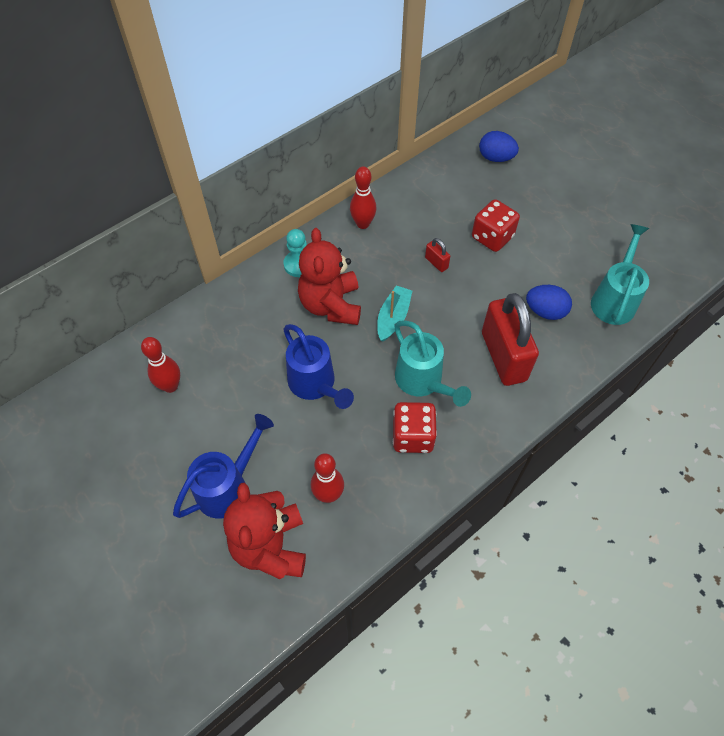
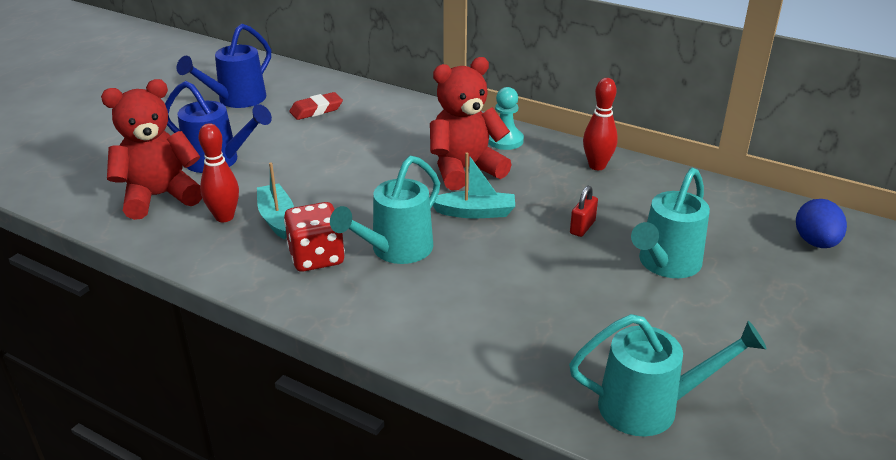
camera: 70 degrees right, 25 degrees down
(170, 386) = (316, 110): red bowling pin -> red eraser
(315, 385) = (355, 182): blue watering can -> blue watering can (236, 100)
(346, 454) = (277, 218): none -> turquoise boat
(492, 237) = (665, 264): red dice -> turquoise watering can
(503, 356) = (470, 308): red padlock -> none
(545, 311) = (573, 334): blue egg -> none

